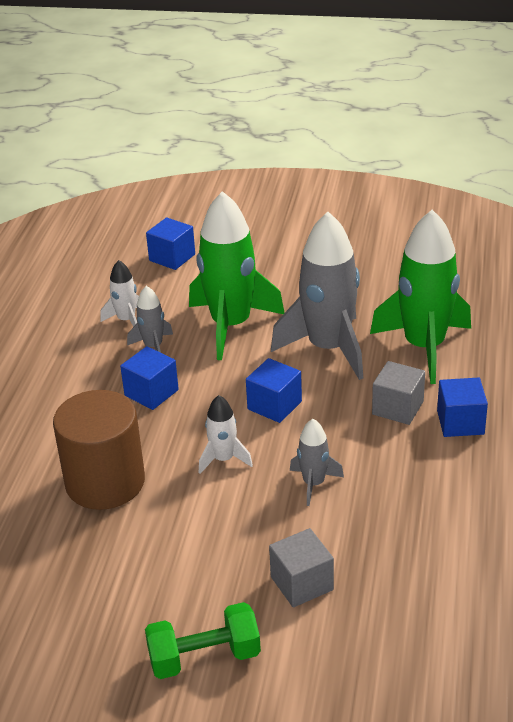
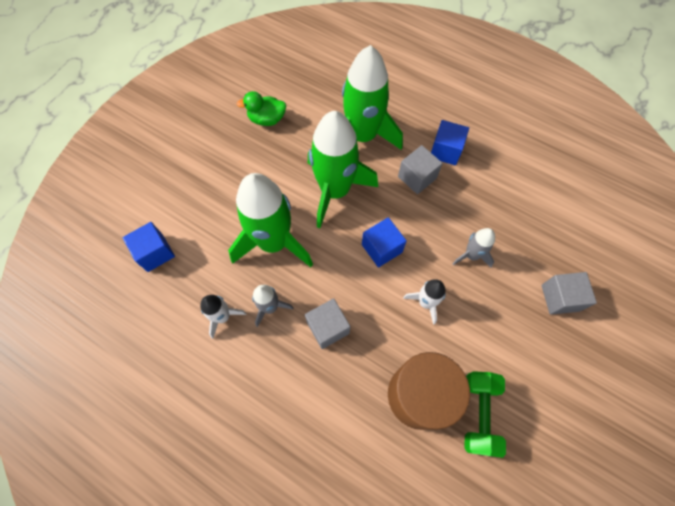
camera: 70 degrees left, 30 degrees up
(151, 393) = (328, 327): blue cube -> grey cube
(204, 657) = (609, 381): green dumbbell -> green dumbbell (478, 414)
(328, 348) = (335, 191): grey rocket -> green rocket
(389, 271) = (267, 119): none -> green duck

